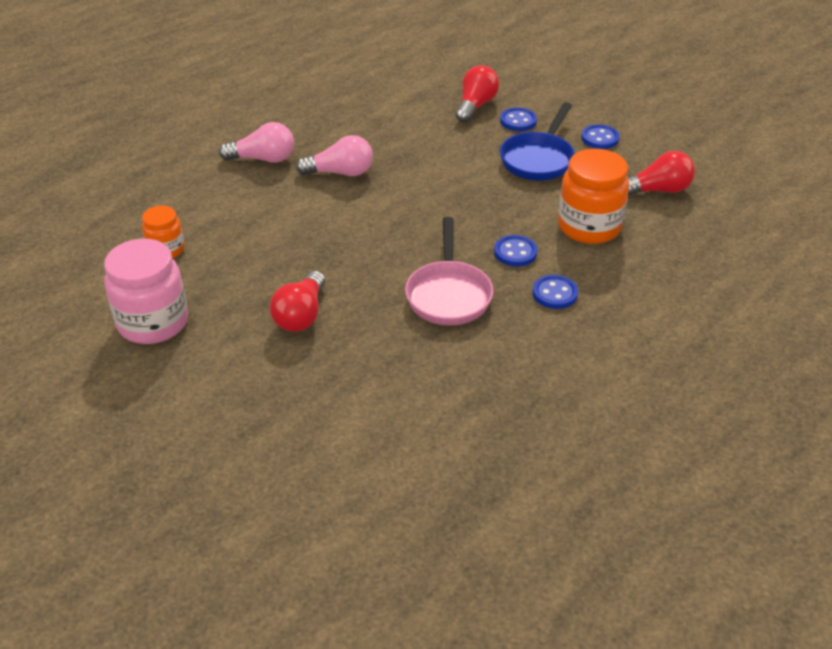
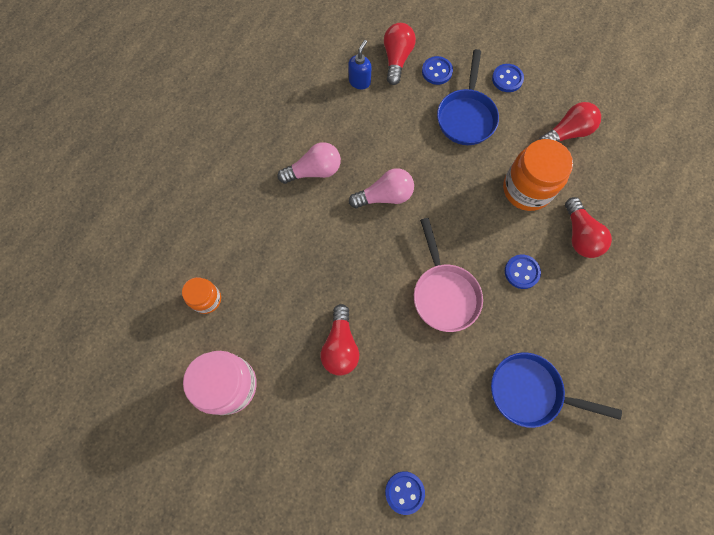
camera: 15 degrees left, 30 degrees up
(263, 159) = (244, 169): pink light bulb -> pink light bulb (385, 196)
(425, 116) = (359, 82): none -> blue soap dispenser
(515, 252) = (480, 233): blue button -> blue button (404, 492)
(523, 400) = (530, 392): none -> blue pan
(642, 275) = (579, 235): none -> red light bulb

